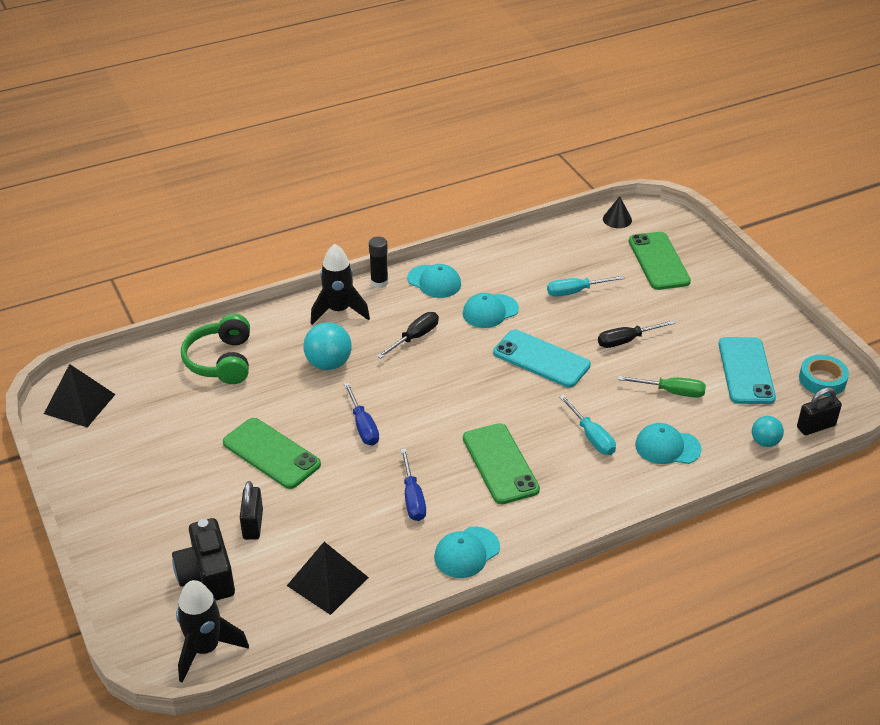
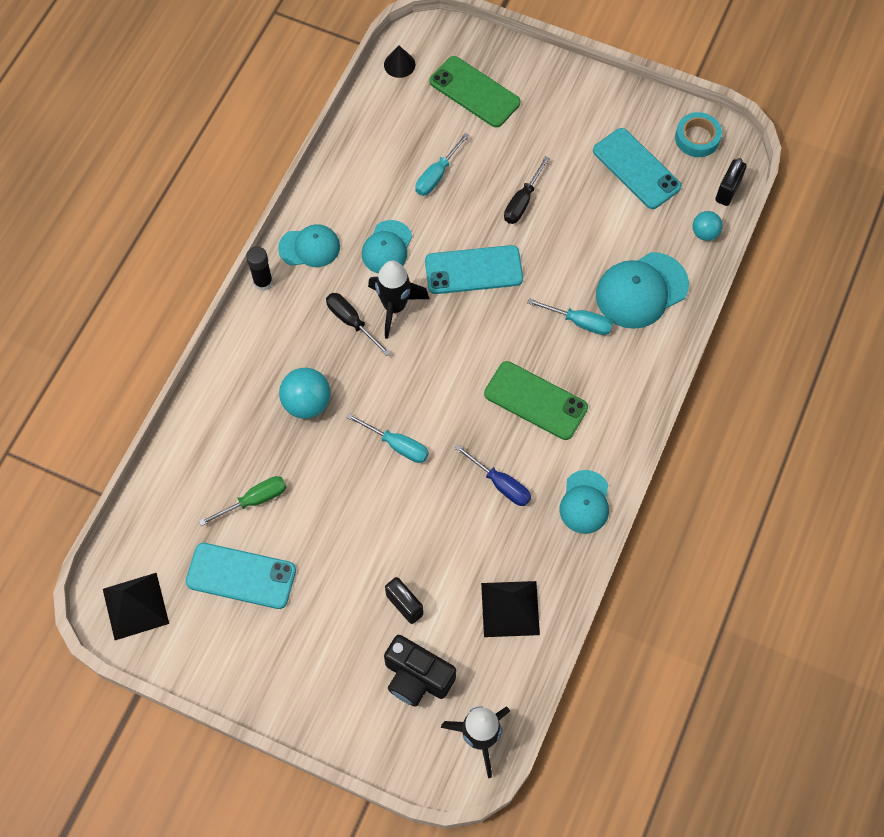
camera: 40 degrees left, 25 degrees up
(165, 432) = (241, 576): none -> turquoise phone
(221, 361) = (212, 468): green headphones -> none
(271, 453) = (351, 528): green phone -> none
(339, 311) = (259, 339): black rocket -> black rocket (395, 307)
(363, 426) = (397, 445): blue screwdriver -> turquoise screwdriver
(415, 337) = (351, 321): black screwdriver -> black screwdriver turned 45 degrees counterclockwise
(667, 447) = (641, 290): turquoise cap -> turquoise cap, size x1.55
(671, 392) = (600, 231): green screwdriver -> green screwdriver (254, 500)

